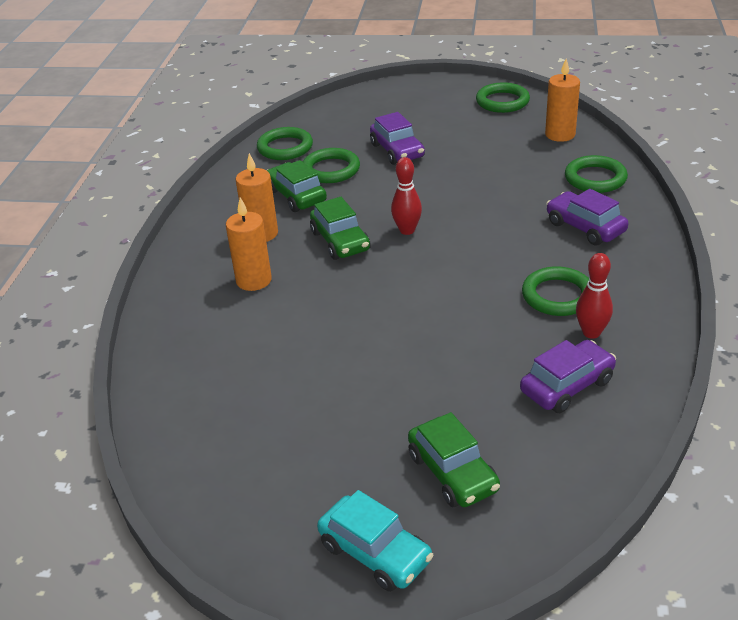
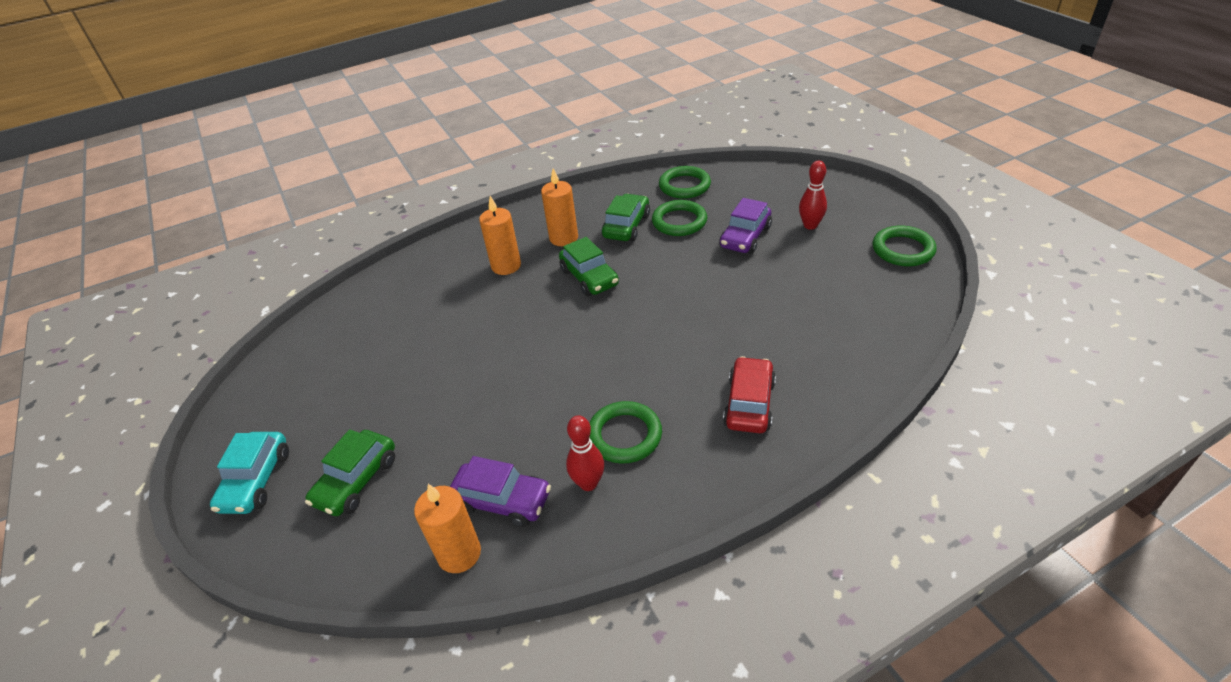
camera: 55 degrees right, 5 degrees up
(340, 241) = (589, 277): green car -> green car turned 60 degrees counterclockwise
(407, 230) = (636, 302): red bowling pin -> red bowling pin (810, 225)
(560, 135) = (892, 312): orange candle -> orange candle (459, 554)
(585, 227) = (749, 404): purple car -> red car
(595, 178) = (842, 372): green ring -> none

